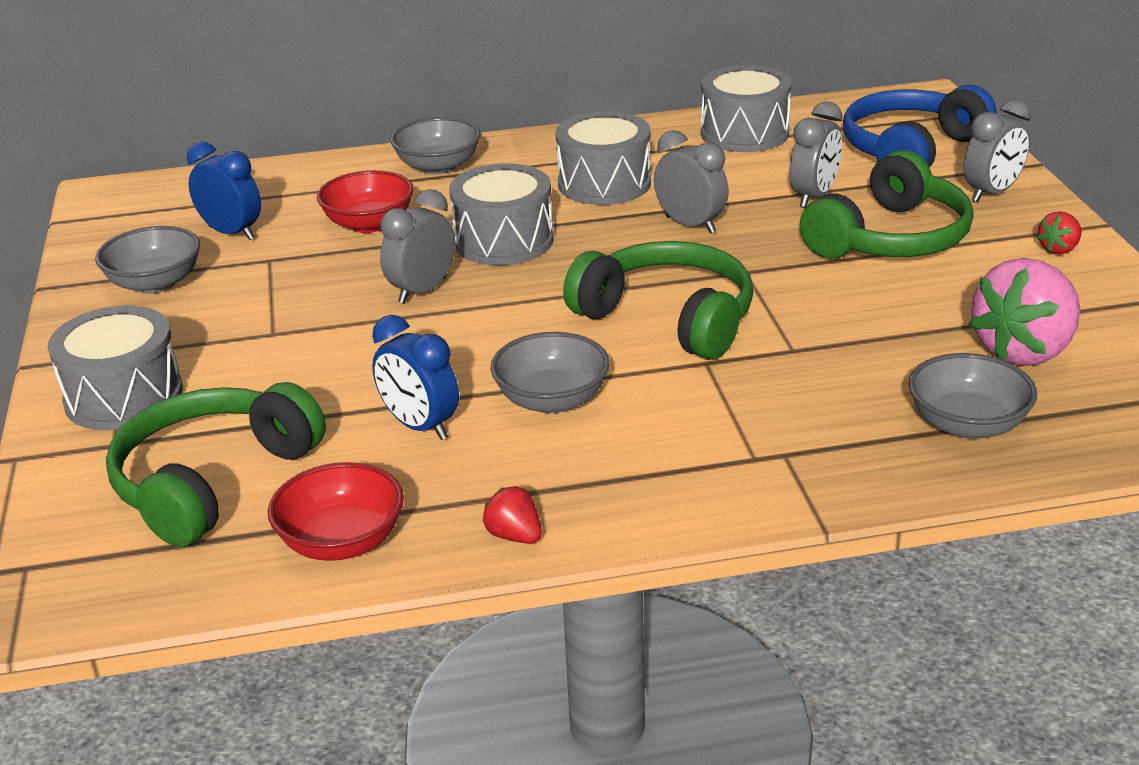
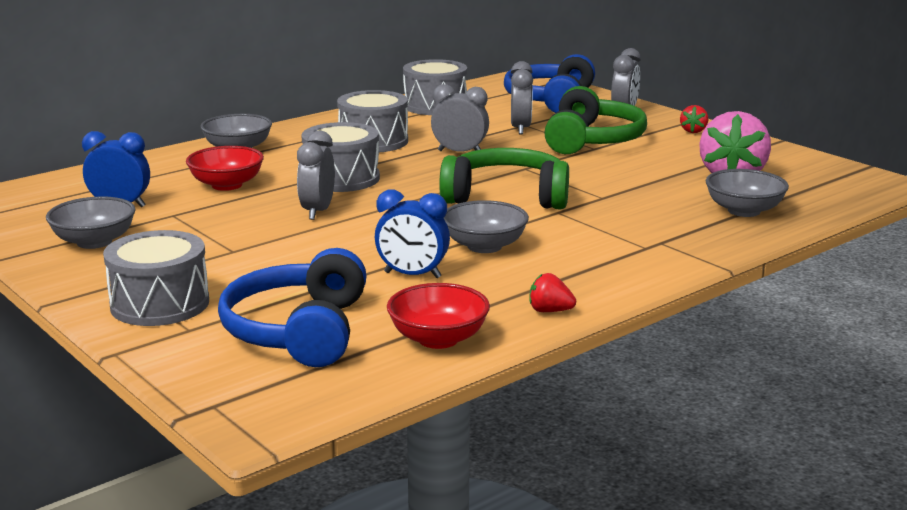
camera: 30 degrees left, 10 degrees down
(213, 481) = (299, 331): green headphones -> blue headphones

